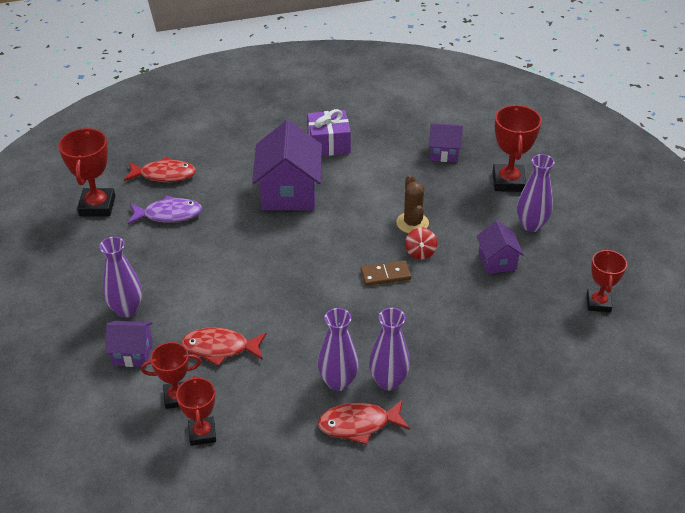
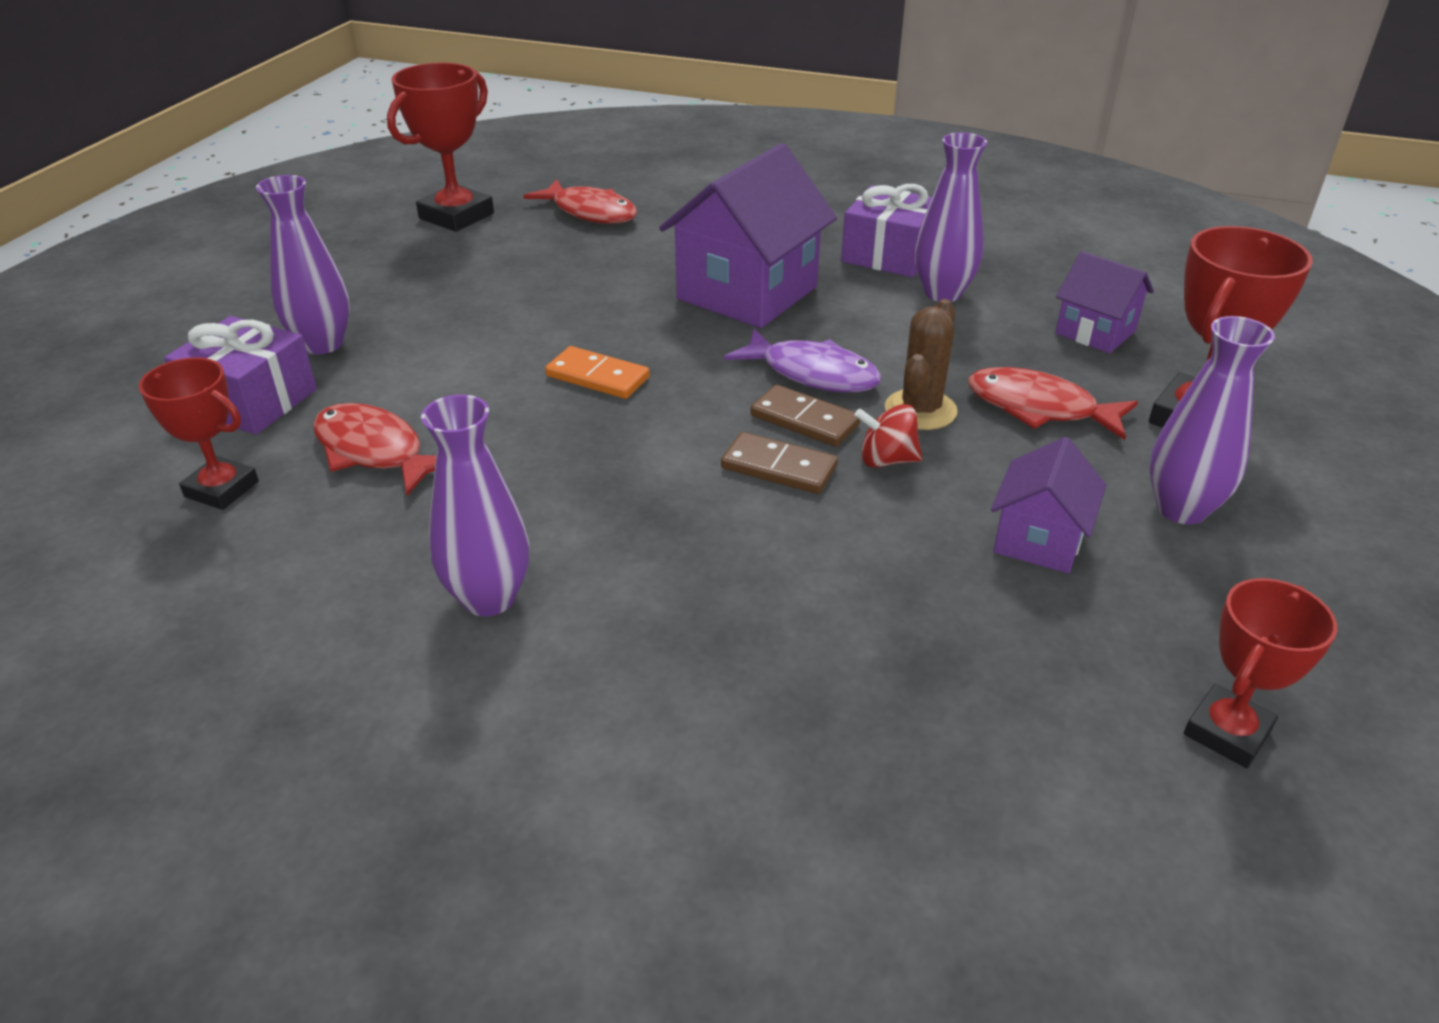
camera: 35 degrees right, 5 degrees down
(133, 353) = (251, 401): purple house -> purple gift
(168, 214) = (535, 257): purple fish -> purple fish (812, 374)
(202, 433) = (179, 561): red trophy -> none
(272, 267) = (598, 377): none -> orange domino
(359, 424) = (433, 694): red fish -> red fish (1039, 408)
(374, 248) = (805, 420): none -> brown domino
(388, 381) = (579, 646): purple vase -> purple vase (942, 293)
(420, 252) = (886, 460): red spinning top -> red spinning top turned 60 degrees clockwise

